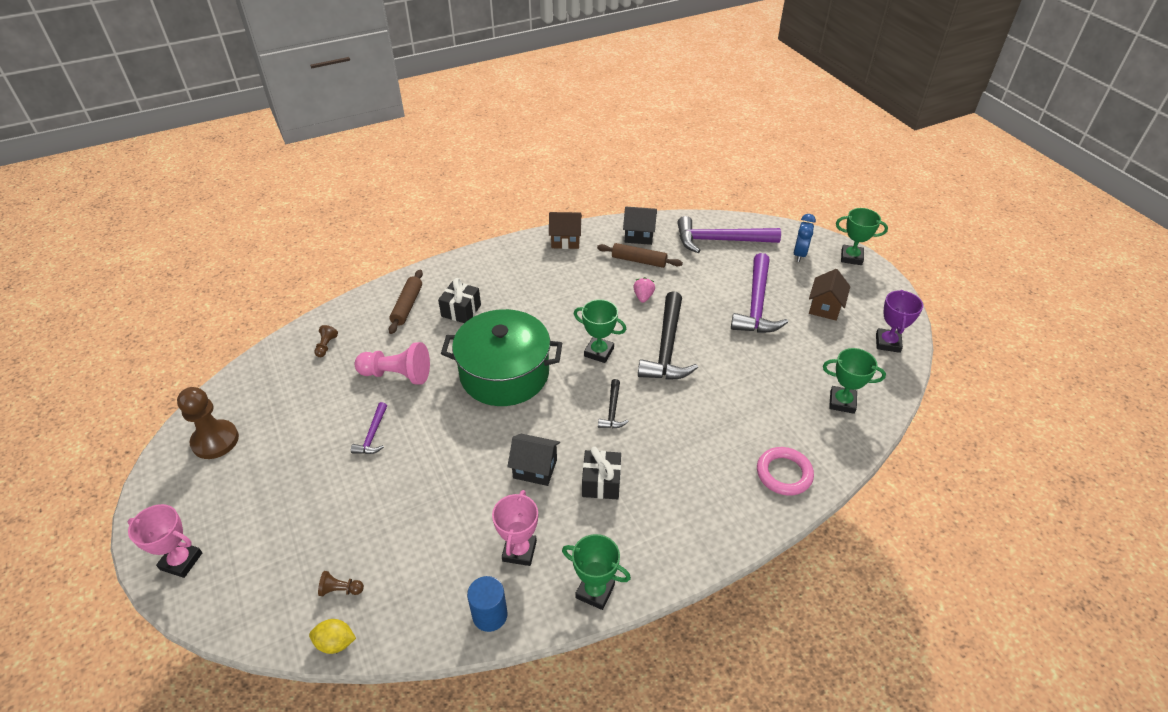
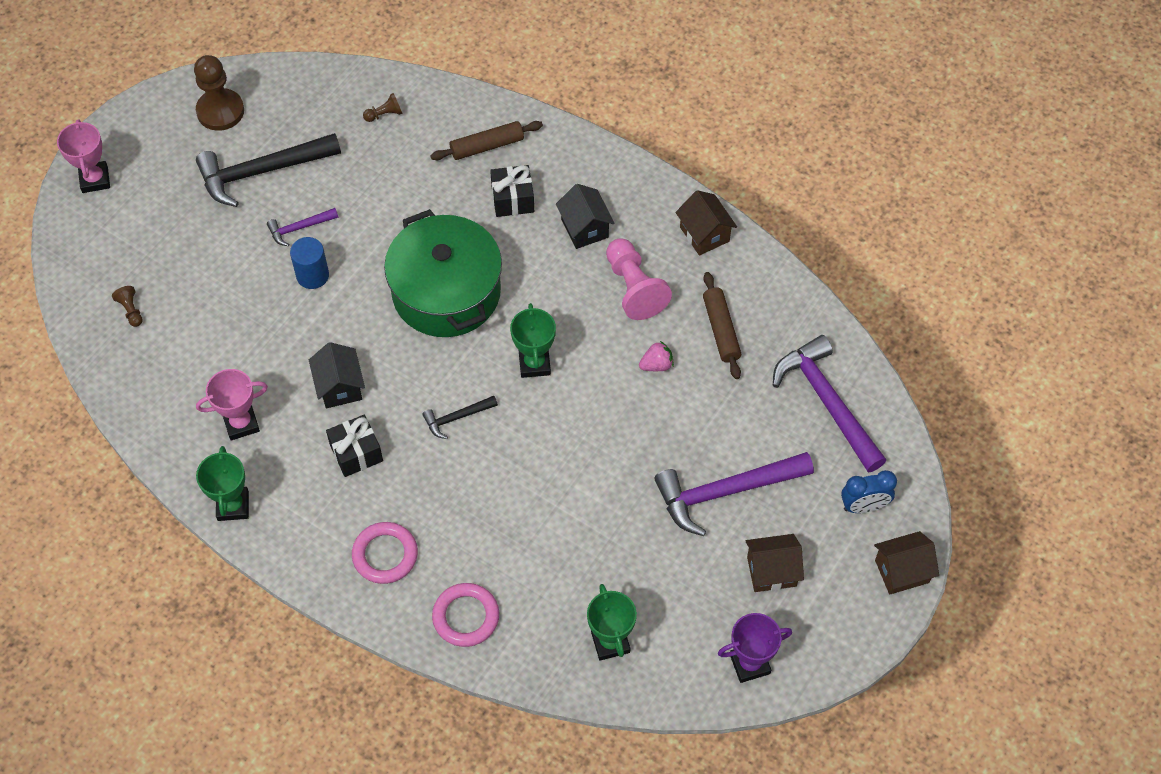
camera: 60 degrees right, 15 degrees up
(335, 643) = (84, 338): yellow lemon -> none
(397, 375) = (385, 199): pink pawn -> pink pawn (634, 288)
(490, 615) = (166, 435): blue cylinder -> blue cylinder (312, 275)
(639, 236) = (770, 307): black house -> black house (584, 228)
(667, 347) = (586, 427): black hammer -> black hammer (262, 172)
(704, 502) = (385, 555): none -> pink ring
(851, 257) = (902, 571): green trophy -> brown house

